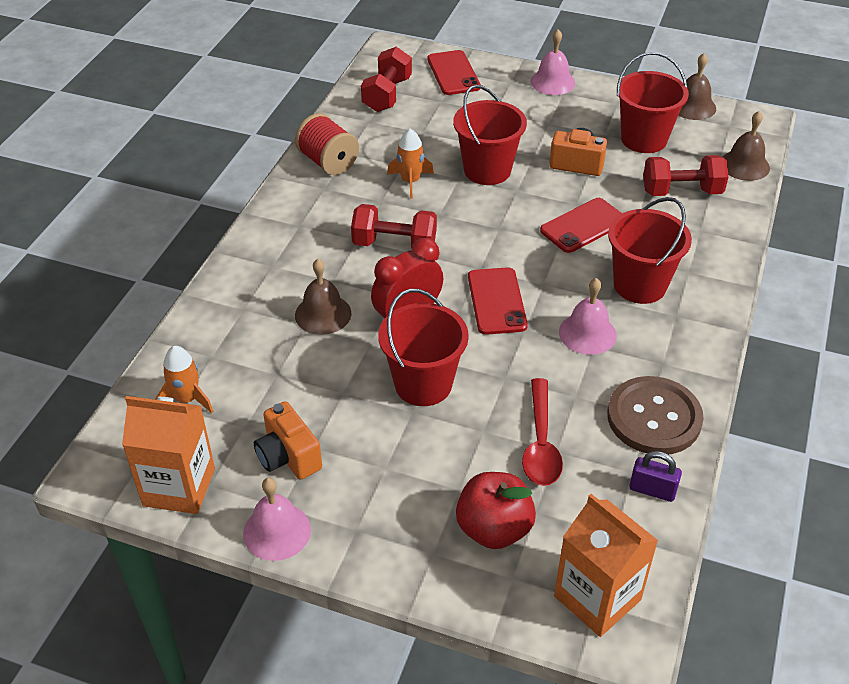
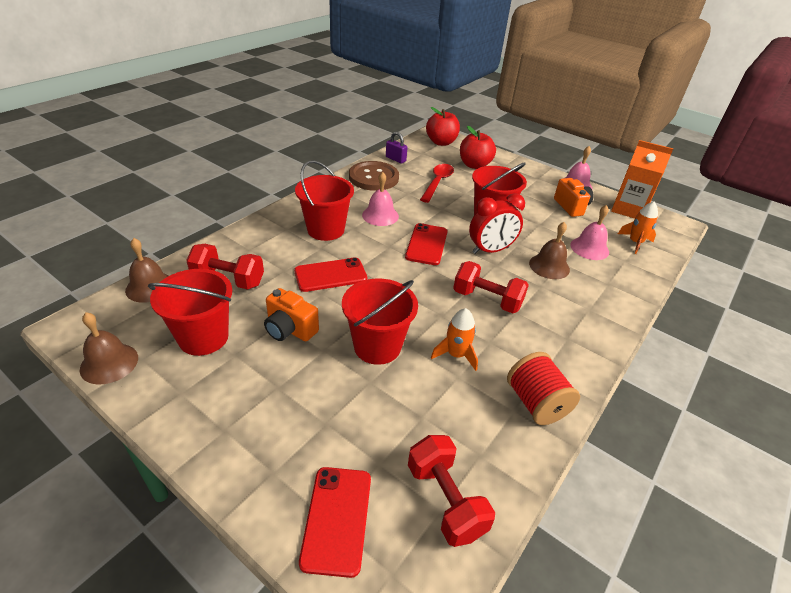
camera: 165 degrees left, 5 degrees down
(387, 95) = (445, 500): red dumbbell -> red dumbbell turned 60 degrees counterclockwise
(552, 82) = (220, 454): pink bell -> pink bell (589, 248)
(597, 598) = (441, 142): orange carton -> red apple

